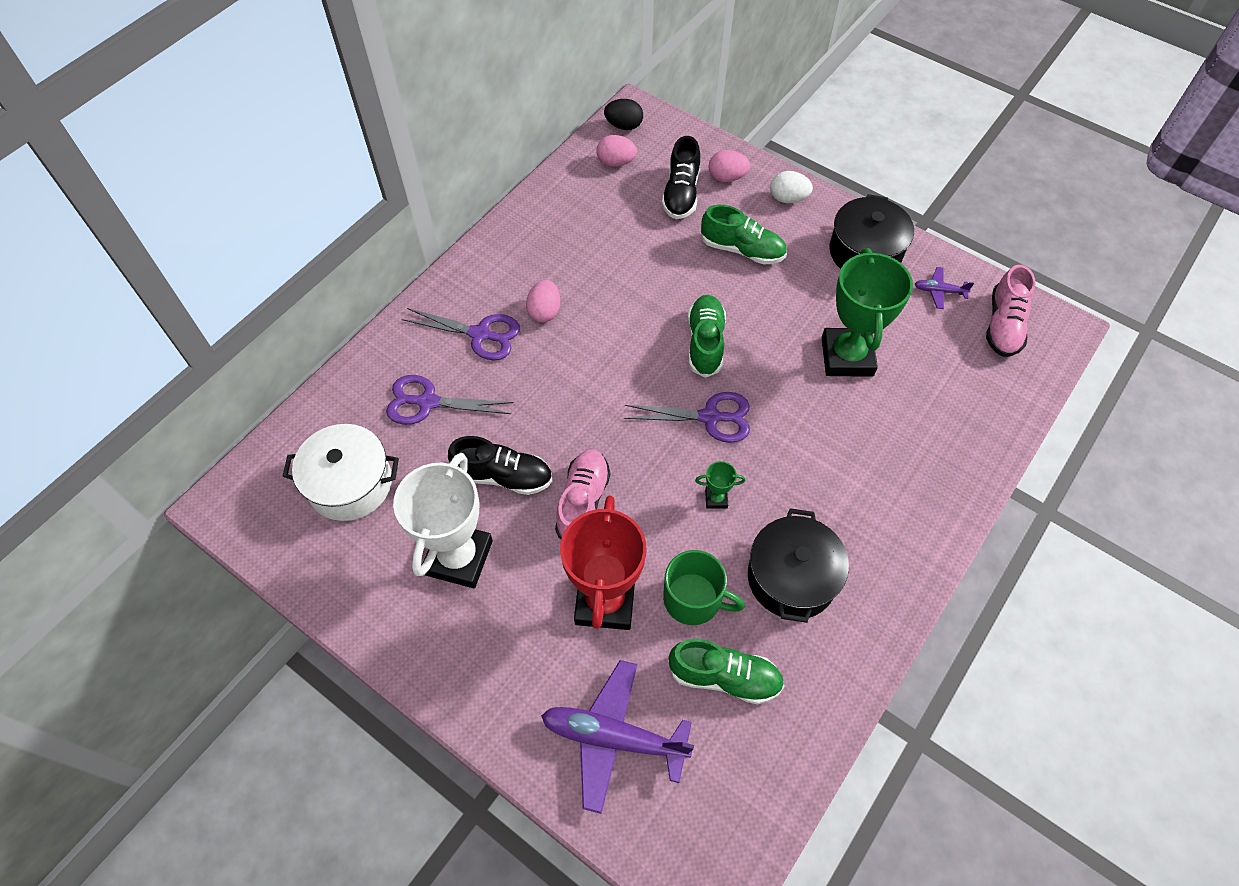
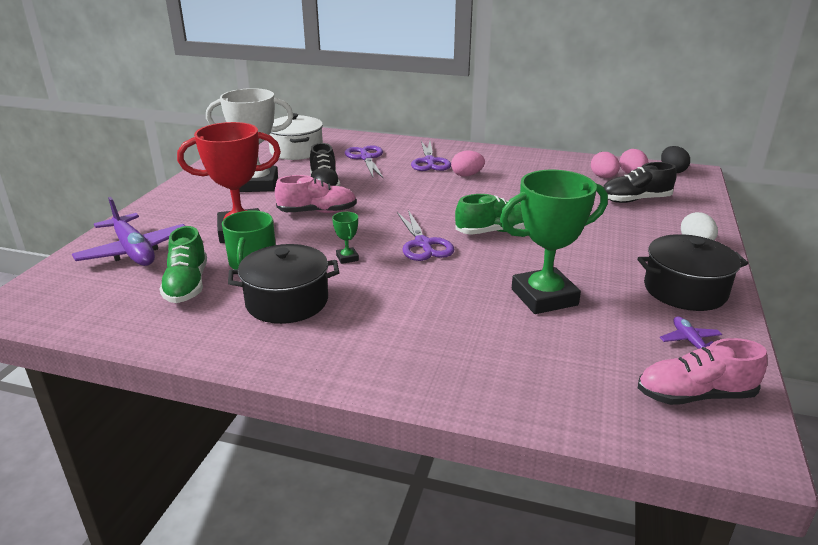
camera: 70 degrees right, 30 degrees down
(613, 738) = (134, 251): purple plane -> purple plane turned 150 degrees clockwise
(727, 177) = (679, 214): pink egg -> pink egg (603, 177)
(742, 250) = (609, 232): green shoe -> none

